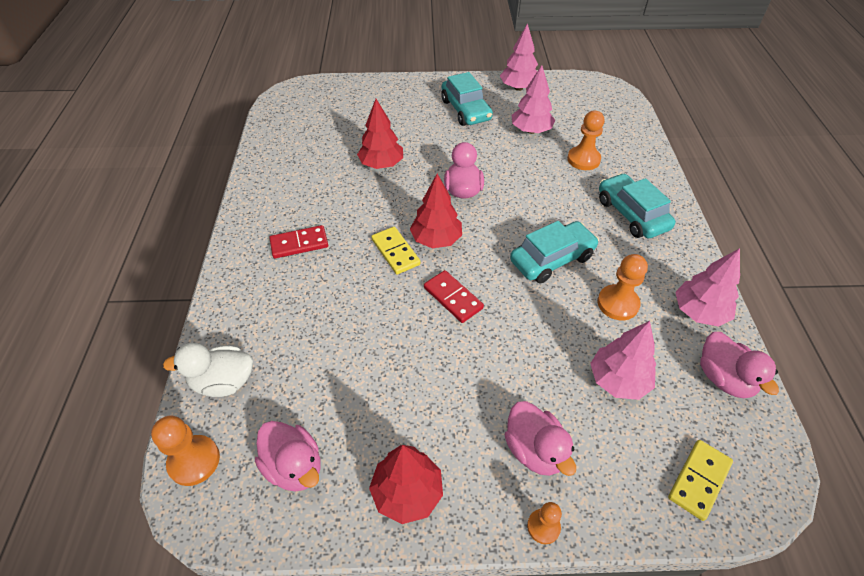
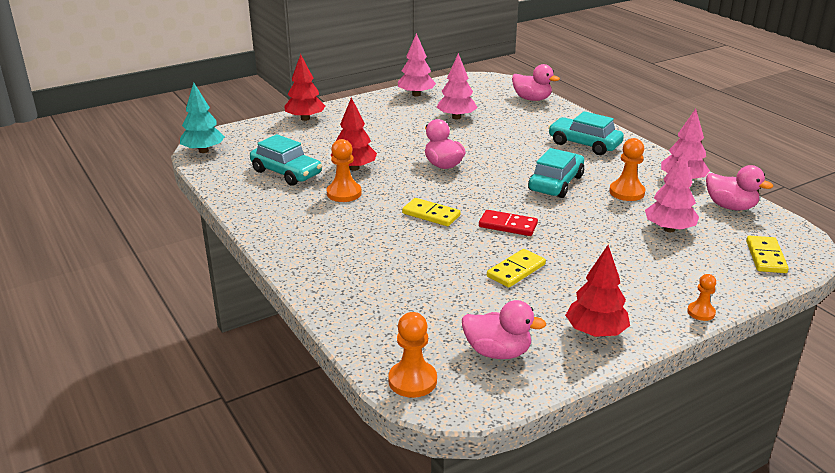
camera: 30 degrees left, 20 degrees down
(223, 382) = (379, 331): white duck -> none
(283, 99) = (203, 151): none -> turquoise tree
(299, 244) = (341, 234): red domino -> none
(407, 364) = (516, 271): none -> yellow domino
(436, 239) = (455, 198): red tree -> red tree (305, 118)
(466, 110) = (387, 118): turquoise car -> turquoise car (286, 173)
(535, 450) = (655, 280): pink duck -> pink duck (532, 99)
(583, 159) = (516, 124): orange pawn -> orange pawn (344, 193)

